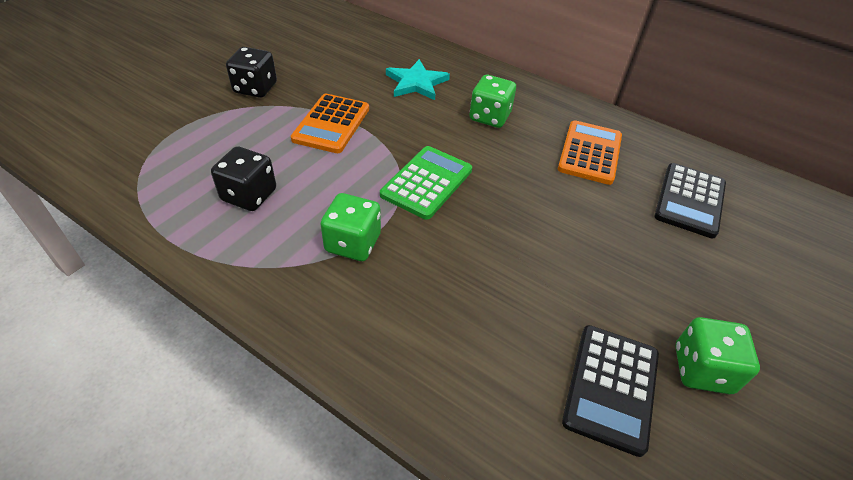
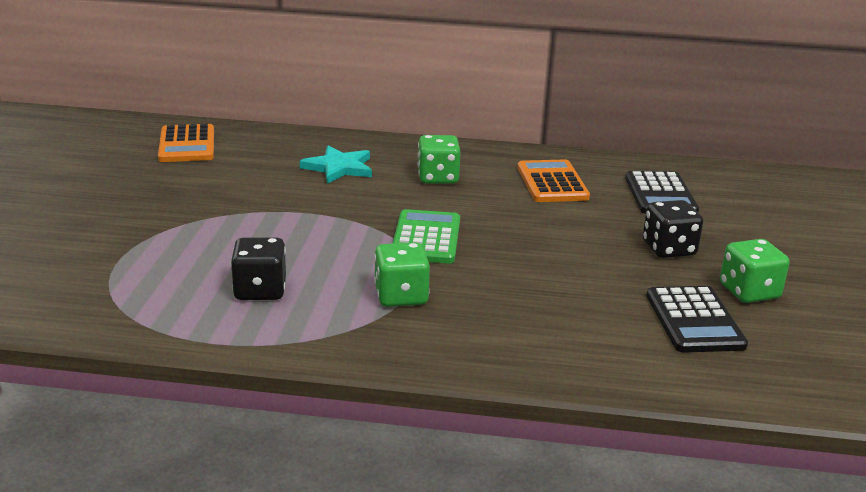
camera: 25 degrees left, 20 degrees down
(255, 88) = (168, 209): black dice -> black dice (668, 249)
(331, 124) = (285, 218): orange calculator -> orange calculator (187, 145)

